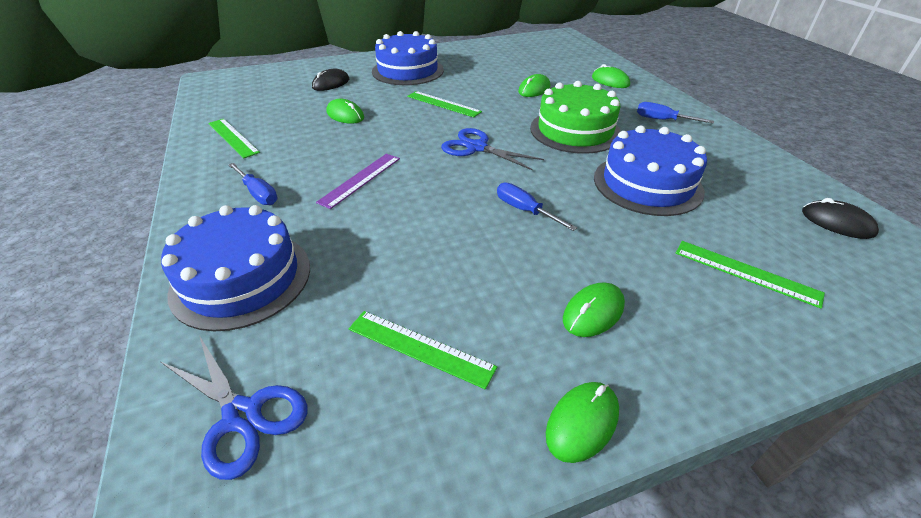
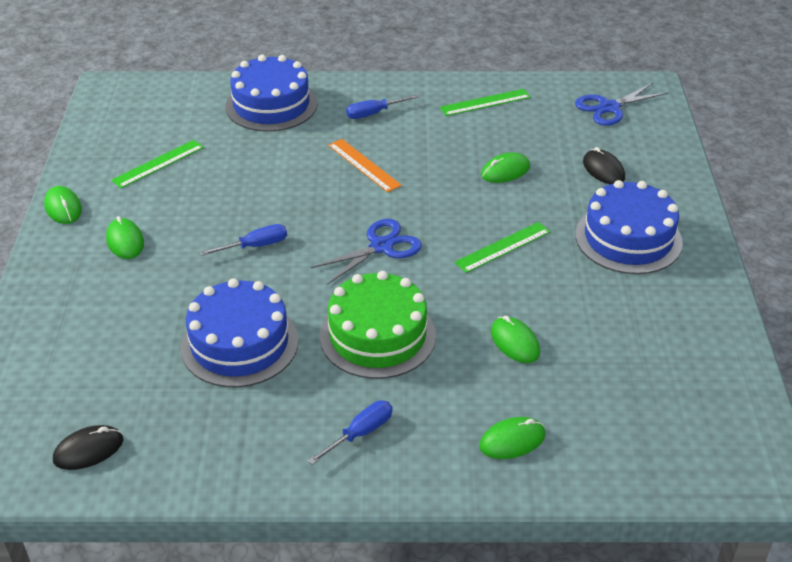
camera: 110 degrees right, 0 degrees up
(242, 415) = (164, 104): blue scissors -> blue scissors (609, 107)
(360, 179) = (364, 165): purple ruler -> orange ruler
(746, 272) = (92, 340): green ruler -> none

